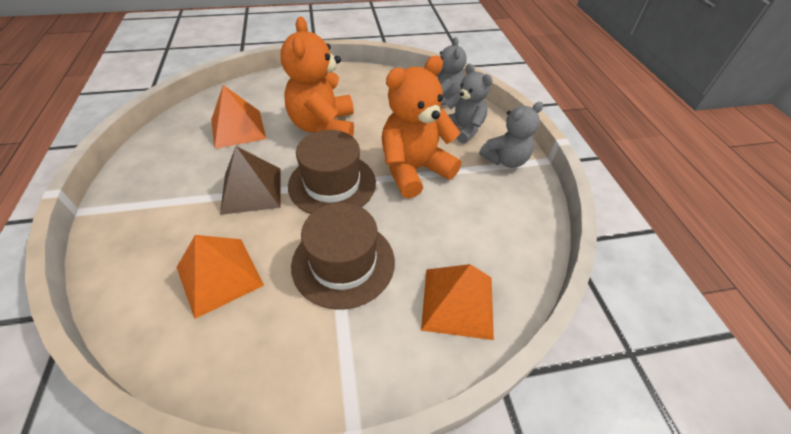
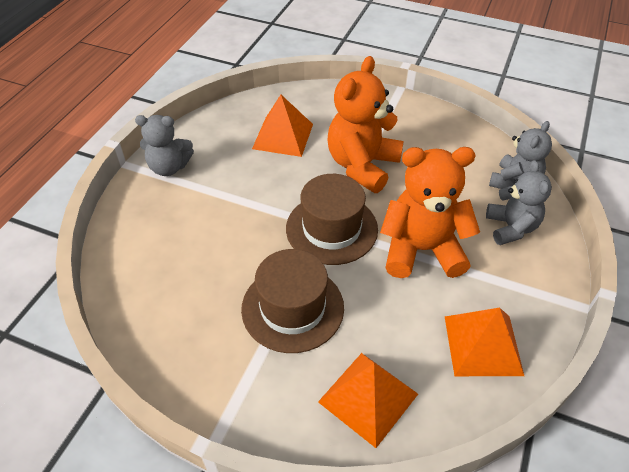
camera: 35 degrees right, 0 degrees up
(219, 275) = (191, 268): orange pyramid -> orange pyramid (483, 345)
(251, 190) = (258, 203): brown pyramid -> none
(505, 160) = (533, 284): grey teddy bear -> grey teddy bear (169, 167)

